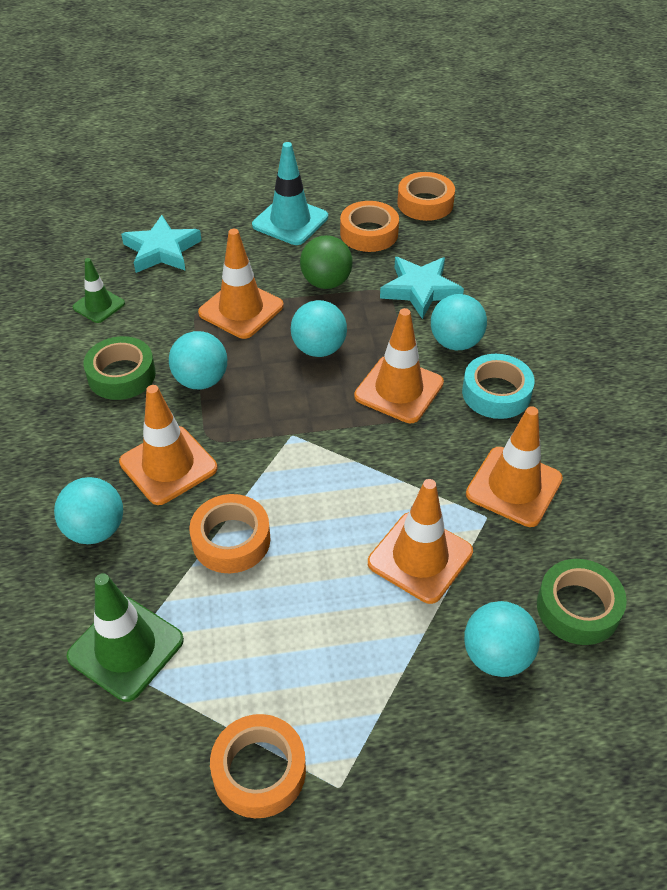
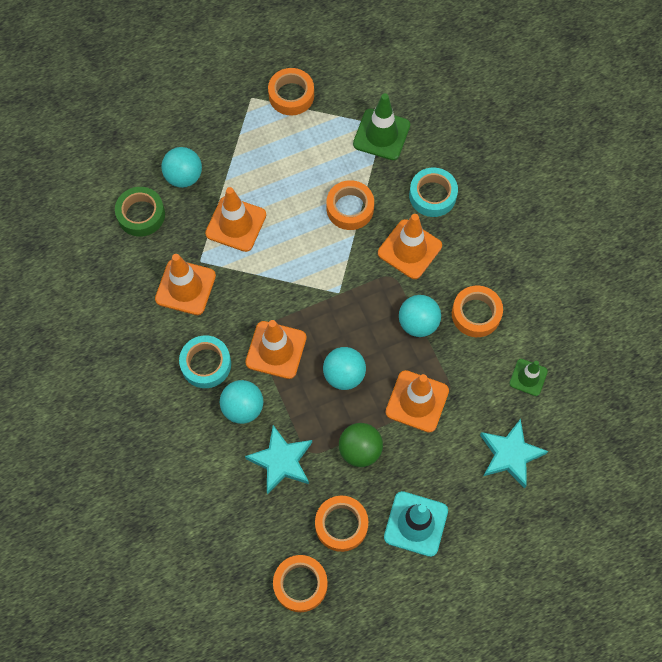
camera: 165 degrees right, 20 degrees up
(95, 530) = (432, 195): turquoise ball -> turquoise tape
(121, 375) = (476, 314): green tape -> orange tape

